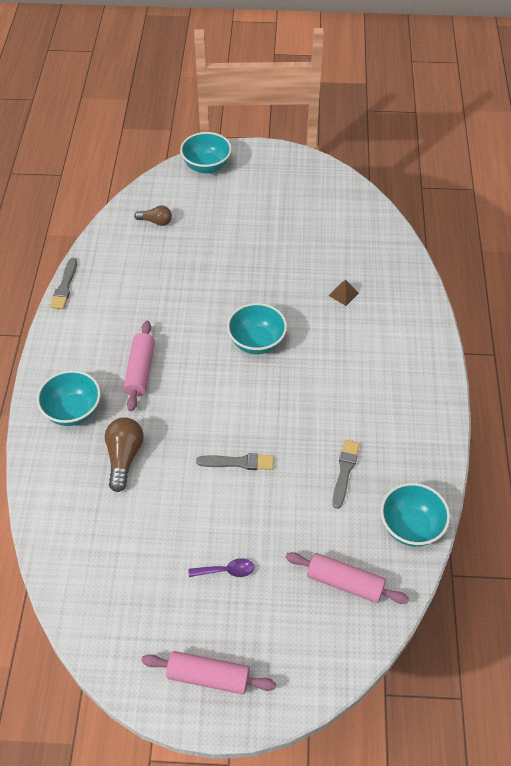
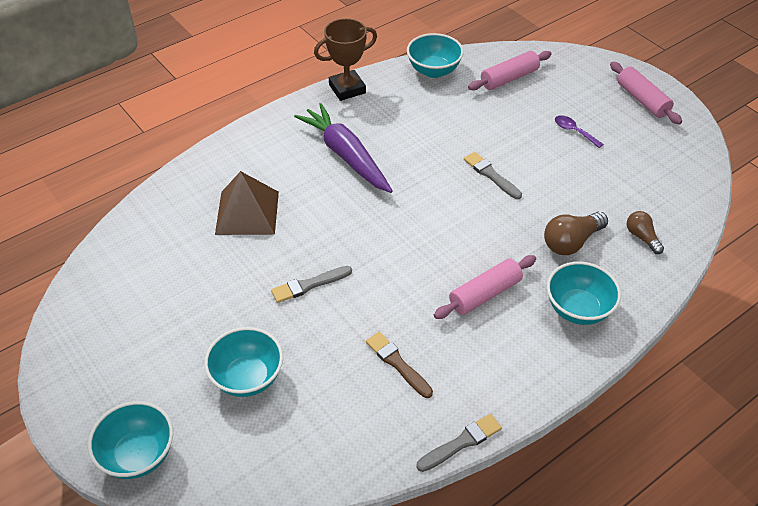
camera: 130 degrees left, 5 degrees down
(142, 293) = (397, 363): none -> brown brush
(156, 221) = (283, 433): brown light bulb -> brown light bulb (642, 237)
(257, 342) = (365, 236): turquoise bowl -> turquoise bowl (247, 377)
(343, 294) = (247, 213): brown pyramid -> brown pyramid, size x2.31
(345, 471) = (429, 119): grey brush -> grey brush (309, 285)
(345, 582) = (509, 78): pink rolling pin -> pink rolling pin turned 75 degrees clockwise
(351, 384) = (346, 155): none -> purple carrot
(439, 440) = (347, 89): none -> brown trophy

